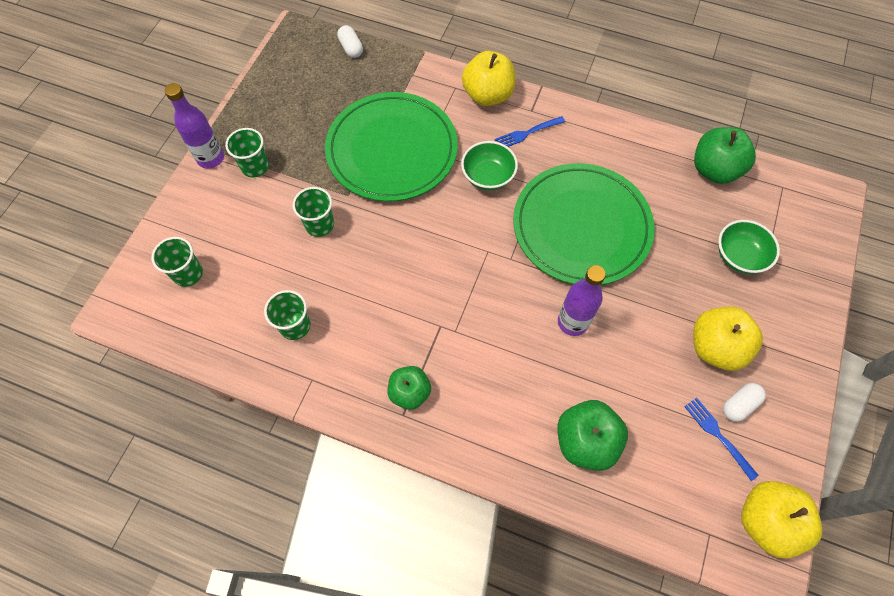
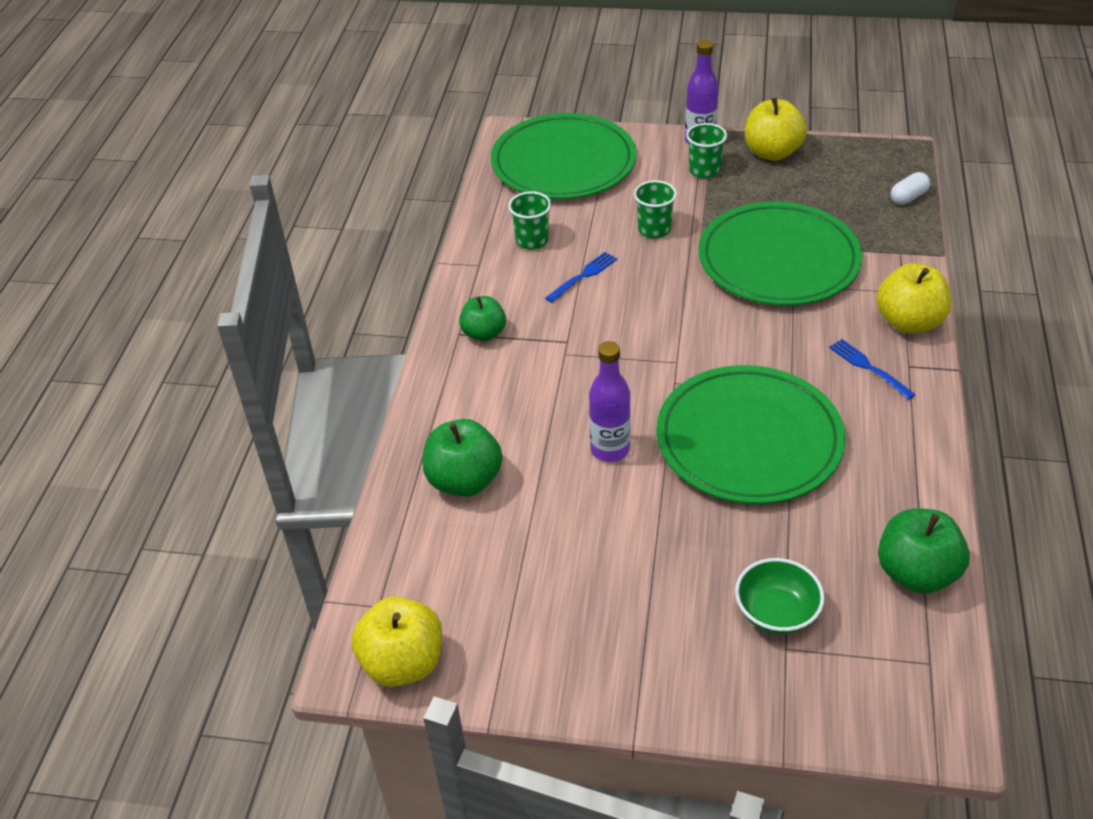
camera: 80 degrees right, 20 degrees down
(188, 273) = (563, 162): green cup -> green plate
(488, 176) = (782, 344): green bowl -> none
(715, 347) = (623, 595): yellow apple -> yellow apple (772, 152)
(718, 436) = (501, 607): blue fork -> blue fork (583, 276)
(739, 405) = (548, 626): white capsule -> none

